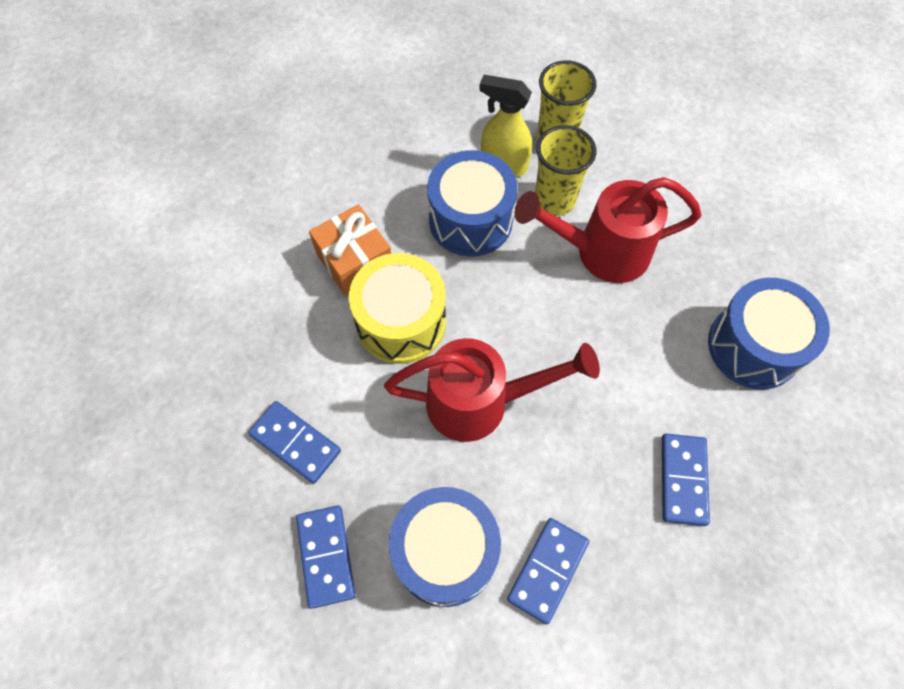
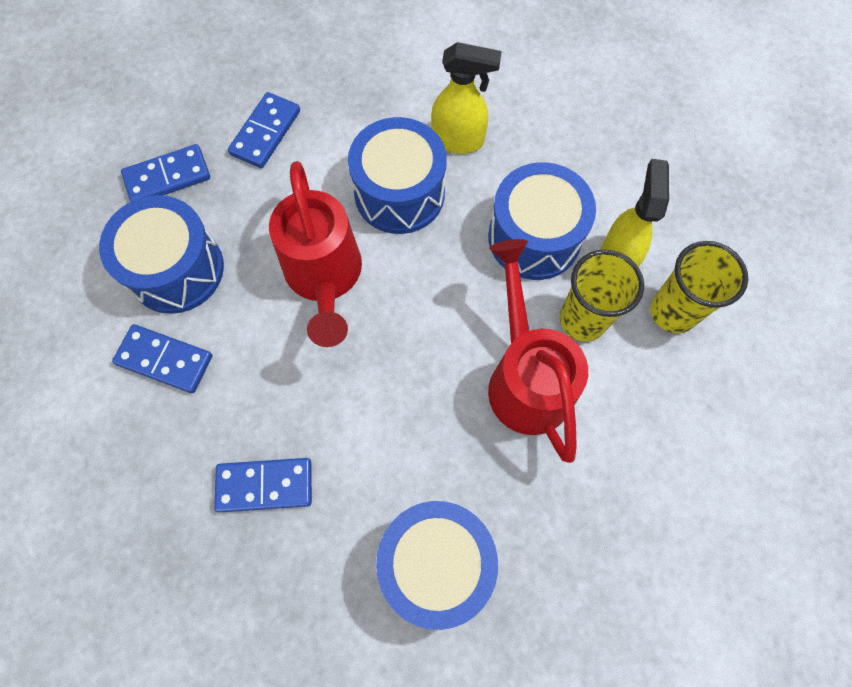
camera: 80 degrees right, 5 degrees up
(354, 261) = (458, 141): orange gift -> yellow spray bottle
(401, 322) = (399, 193): yellow drum -> blue drum

